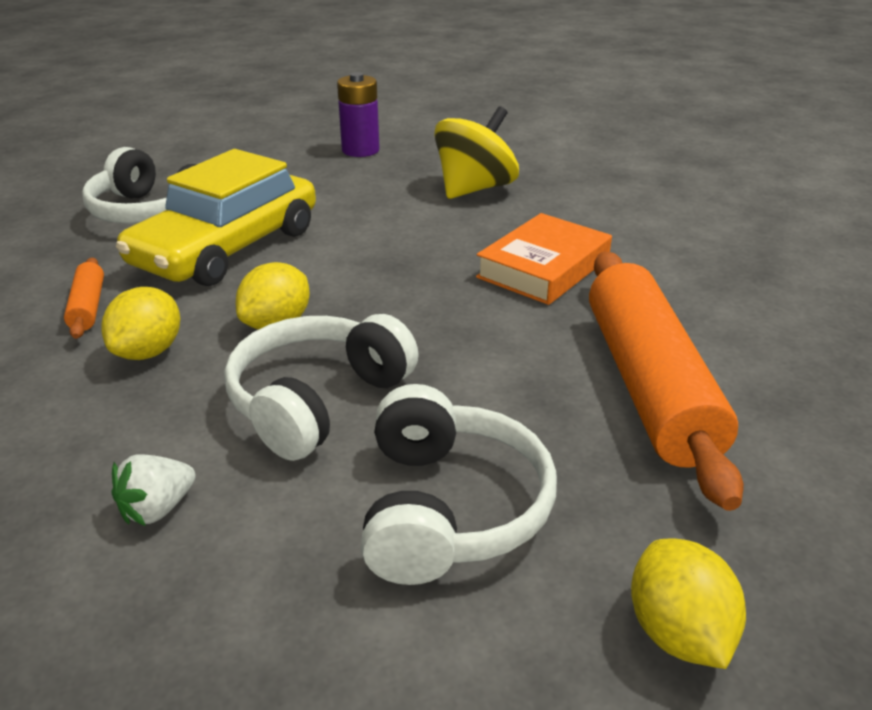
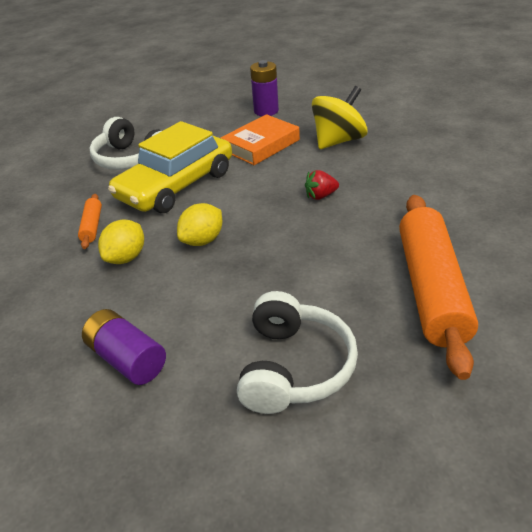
camera: 10 degrees right, 5 degrees up
(157, 509) = (127, 359): white strawberry -> purple battery
(317, 401) = (223, 293): white headphones -> none
(458, 260) = (320, 196): none -> red strawberry
(543, 268) = (376, 202): orange book -> orange book (261, 145)
(677, 632) = (420, 452): yellow lemon -> none

